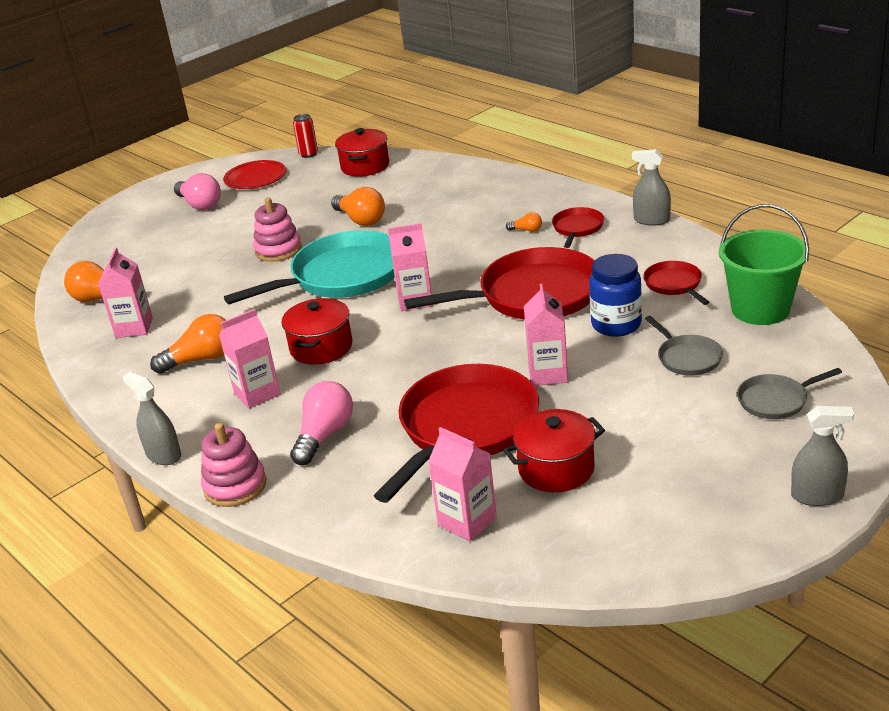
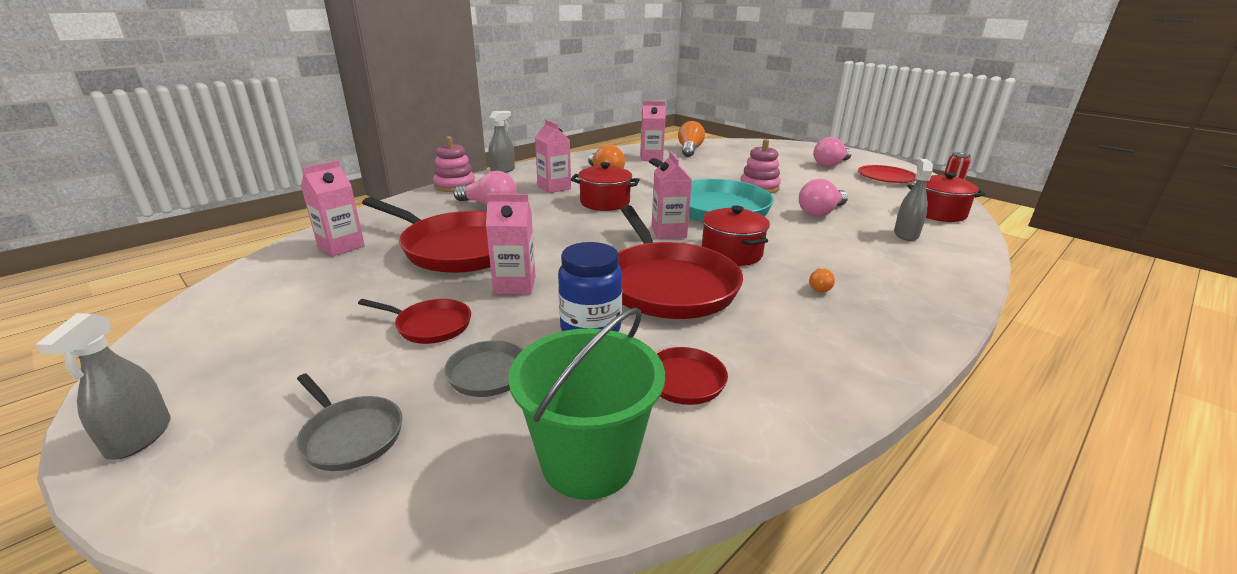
camera: 85 degrees right, 5 degrees down
(361, 220) = (821, 212): orange light bulb -> pink light bulb
(556, 469) = (366, 282): red pot -> red pot (731, 253)
(577, 228) = (832, 319): red pan -> red pan (430, 325)
(651, 220) = (876, 382): grey spray bottle -> grey spray bottle (906, 234)
(776, 400) = (350, 435): grey pan -> grey pan turned 150 degrees clockwise

